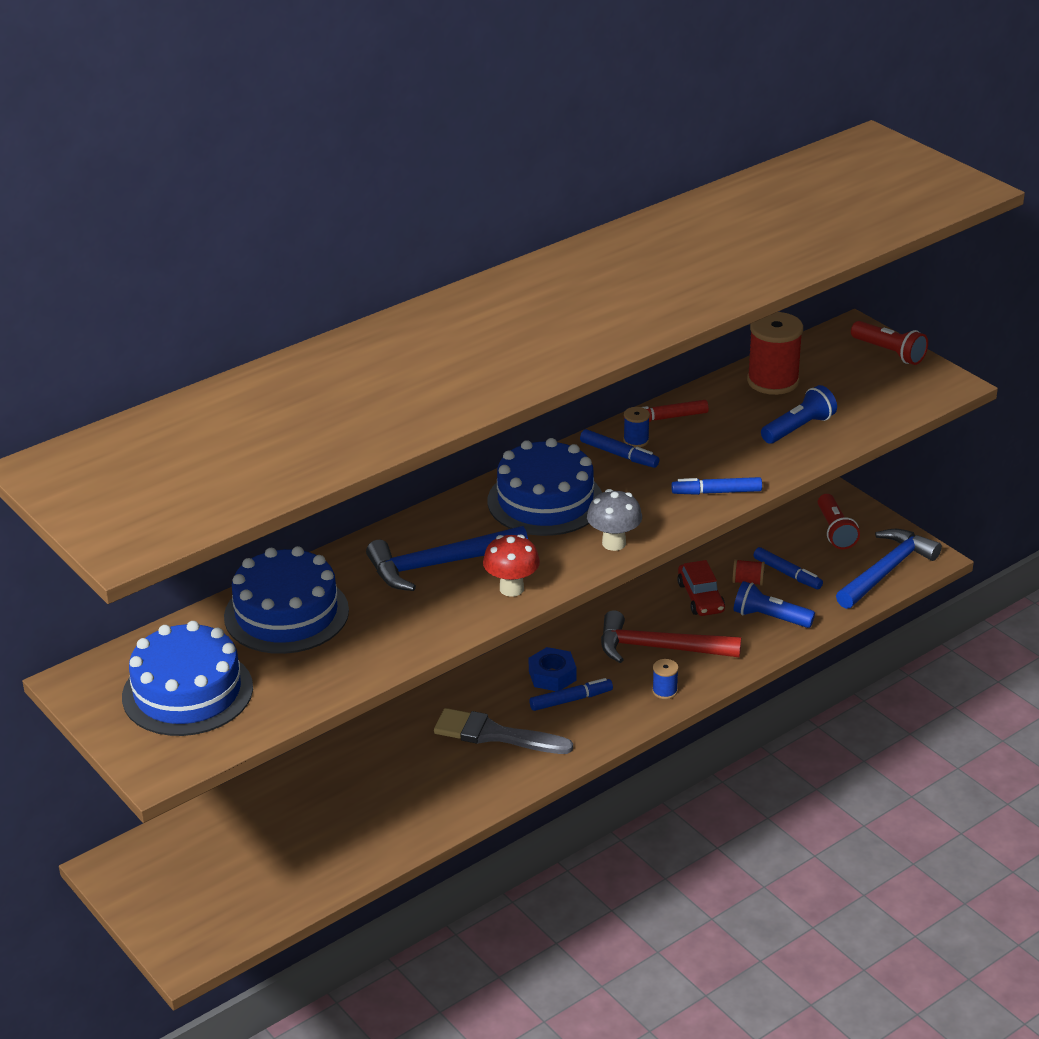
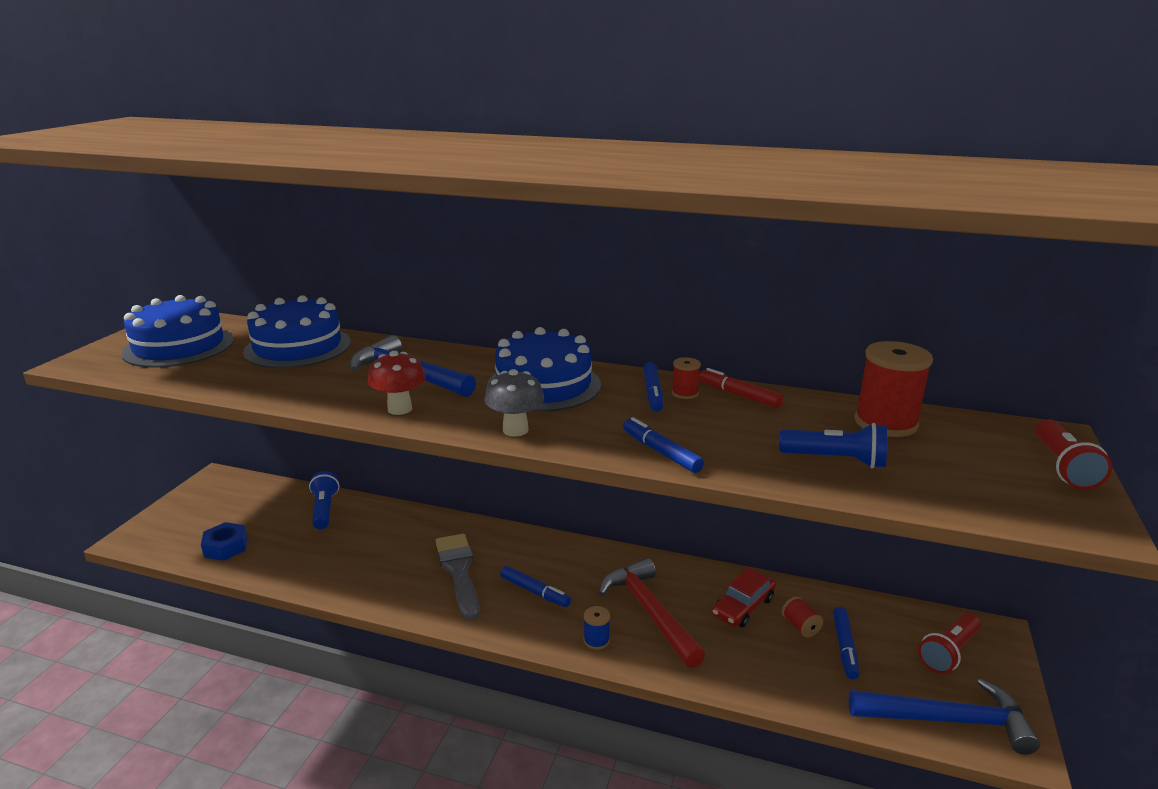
camera: 55 degrees right, 10 degrees down
(552, 675) = (555, 569): blue nut -> blue nut (226, 547)
(636, 440) = (685, 393): blue spool -> red spool
(770, 618) = (769, 664): blue flashlight -> blue flashlight (324, 509)

